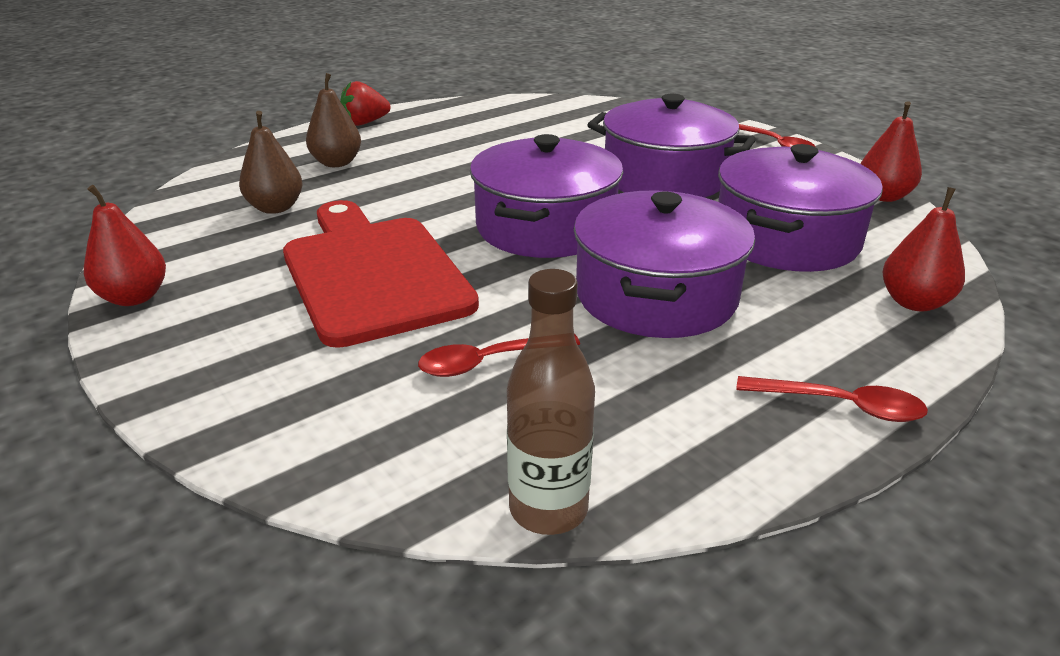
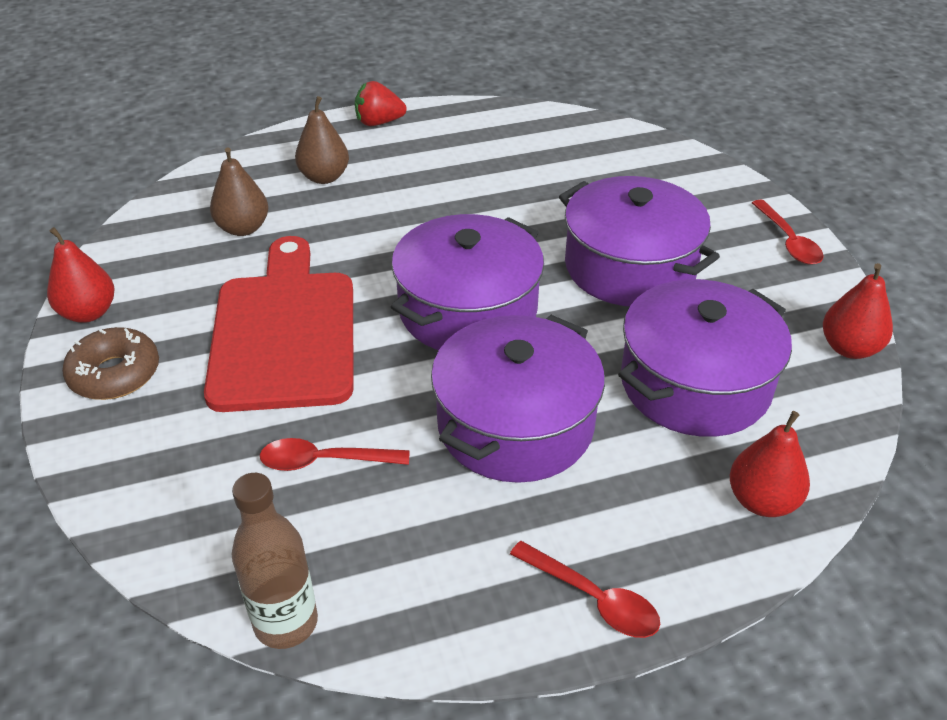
camera: 20 degrees right, 10 degrees up
(197, 340) = (115, 374): none -> brown donut

